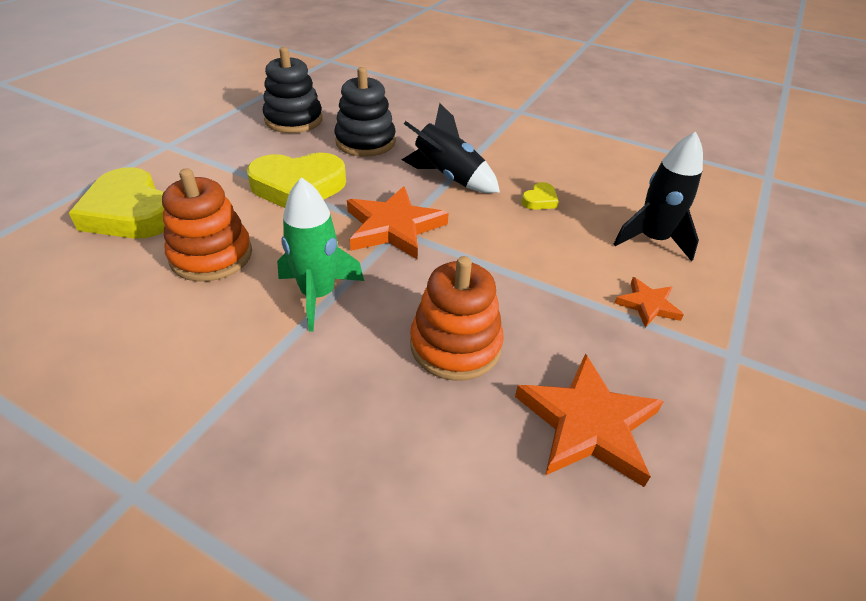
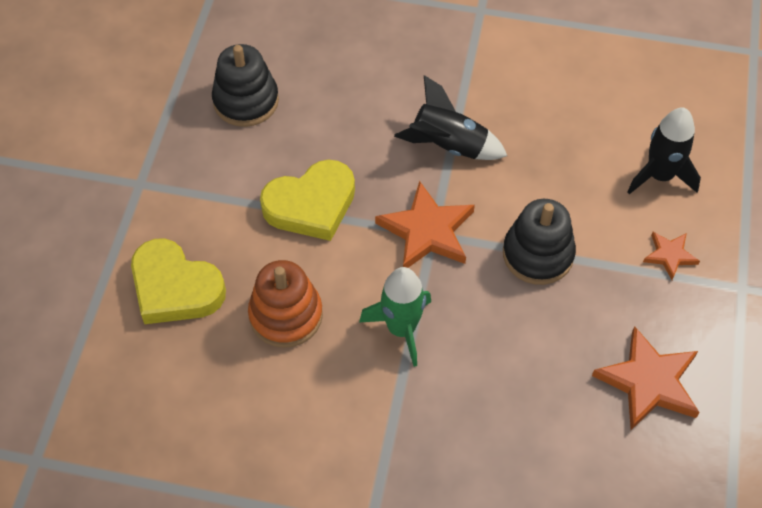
camera: 15 degrees left, 15 degrees up
(365, 142) = (341, 115): black stacking toy -> black stacking toy (538, 254)
(455, 345) = (532, 344): orange stacking toy -> none
(540, 200) = (546, 152): yellow heart -> none

